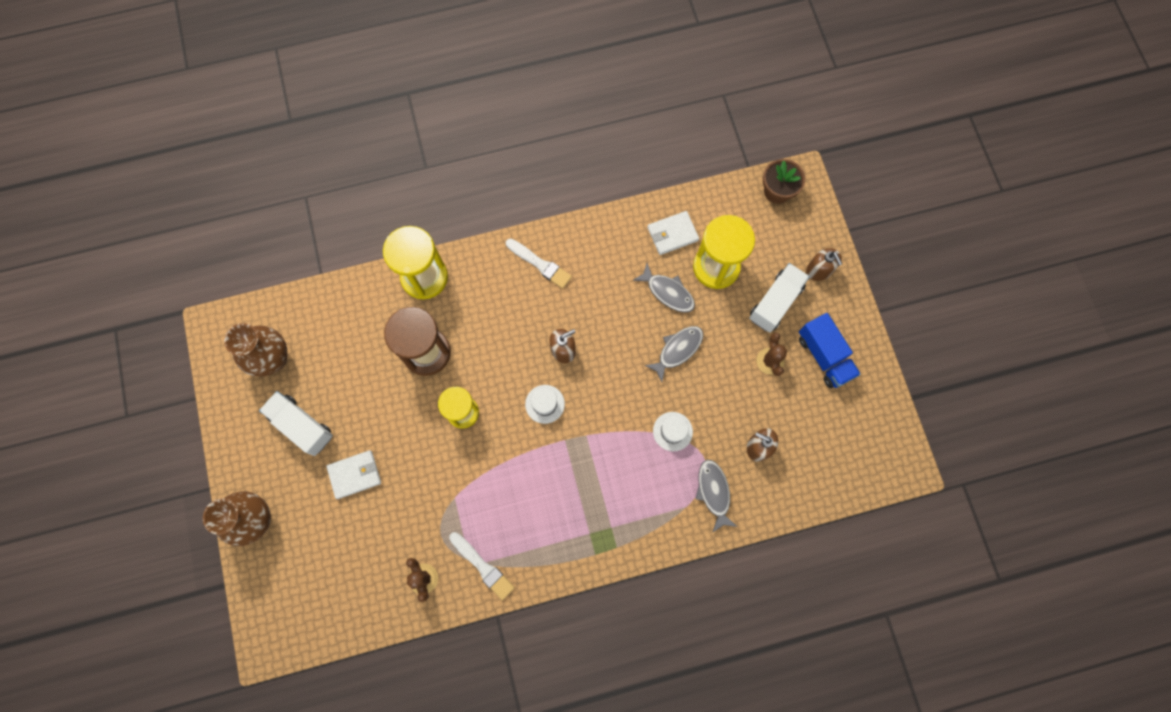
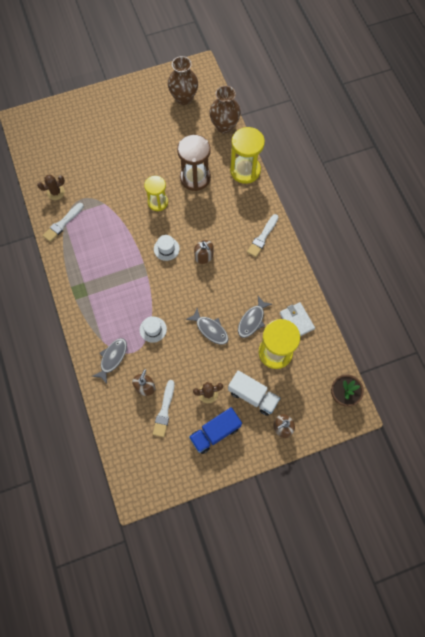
camera: 85 degrees right, 5 degrees down
(256, 520) = (88, 104): brown vase -> brown vase (224, 126)
(302, 426) = (144, 118): white truck -> none
(355, 475) = (116, 149): white wallet -> none
(714, 492) = (112, 358): grey fish -> grey fish turned 45 degrees counterclockwise
(793, 422) = (164, 411): none -> white brush

